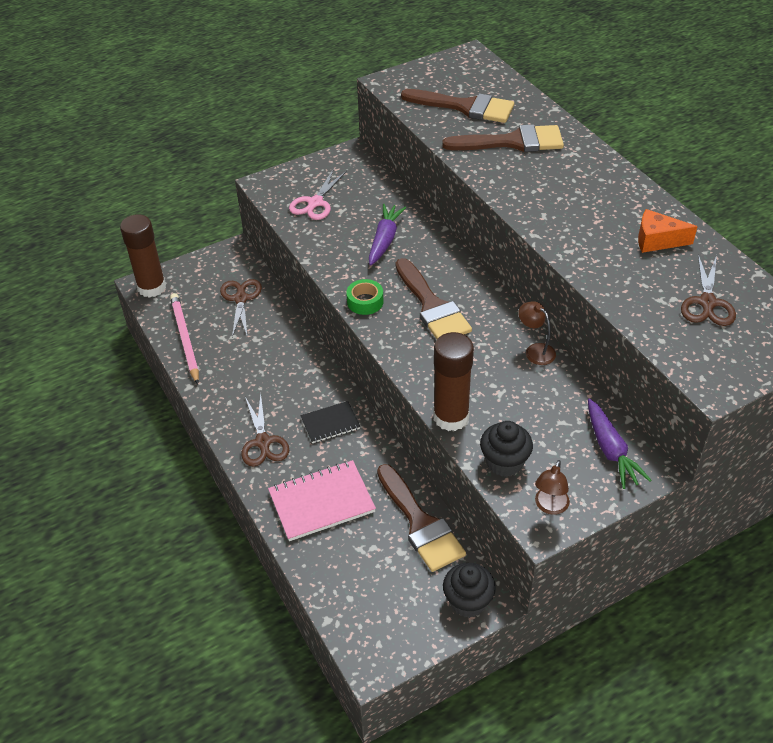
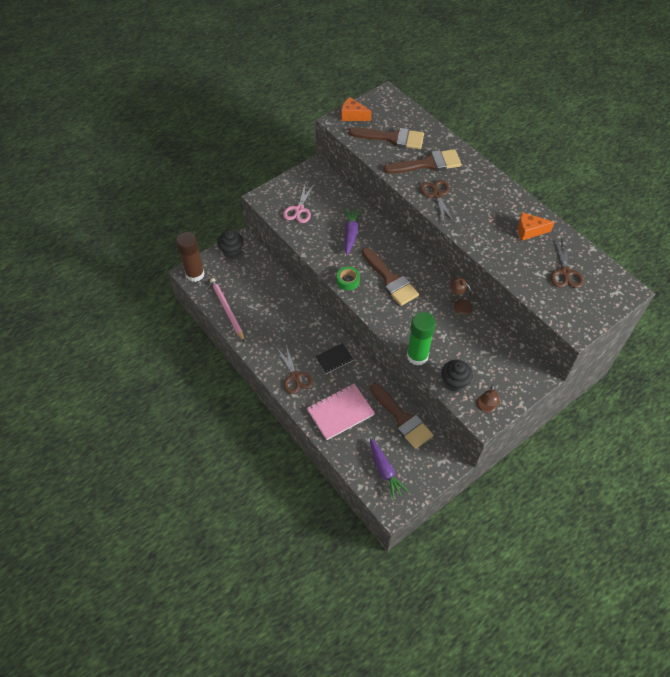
camera: 10 degrees left, 10 degrees up
(241, 299) = (256, 277): brown scissors -> brown scissors (437, 195)
(413, 76) = (353, 115): none -> orange cheese
(451, 417) = (417, 356): brown glue stick -> green glue stick
(468, 601) = (439, 464): black cupcake -> black cupcake (232, 251)
(610, 450) = (514, 367): purple carrot -> purple carrot (385, 471)

